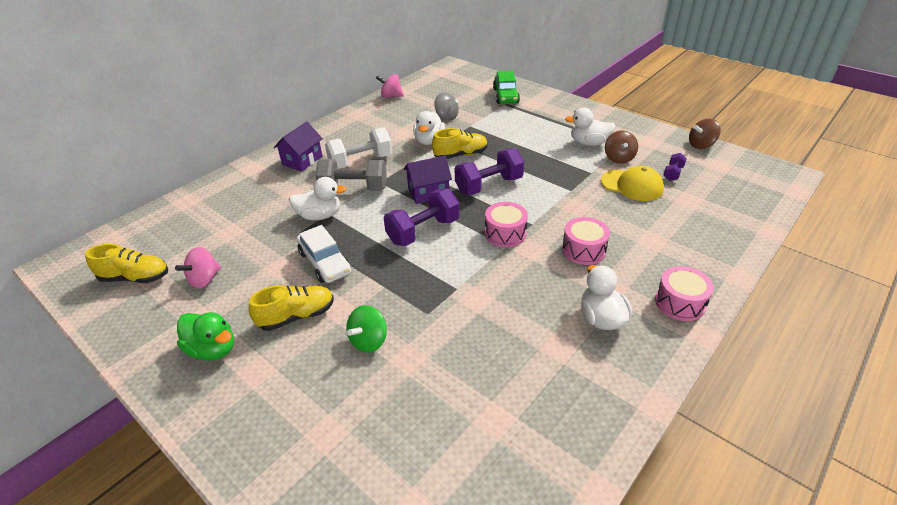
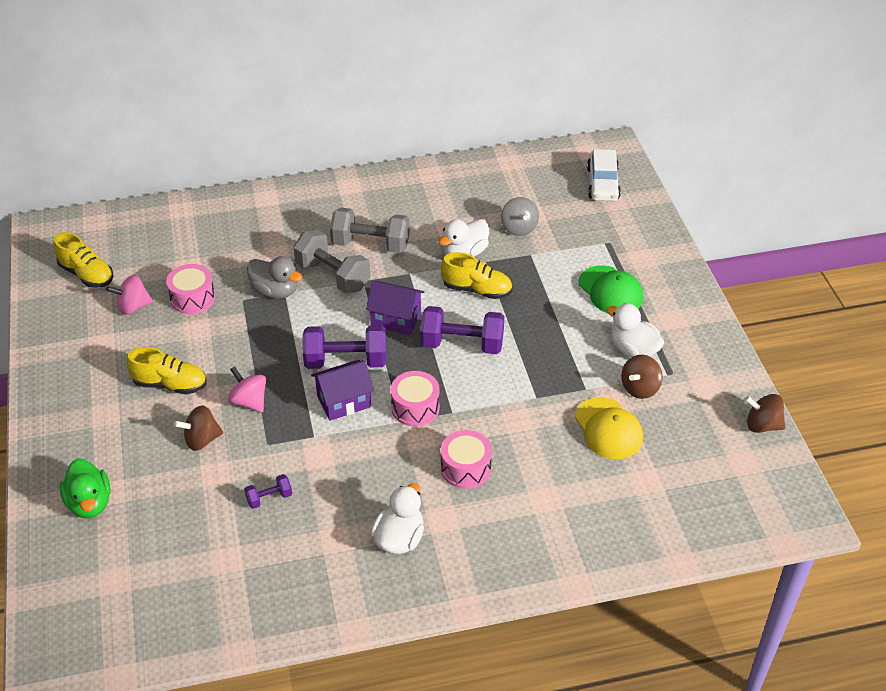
camera: 35 degrees right, 5 degrees up
(213, 349) = (91, 377): green duck -> green duck (90, 503)
(302, 160) = (318, 213): purple house -> purple house (344, 401)
(320, 216) = (275, 291): white duck -> grey duck
(325, 262) = (235, 345): white car -> white car (602, 184)
(361, 162) = (370, 244): white dumbbell -> grey dumbbell
(369, 341) = (201, 440): green spinning top -> brown spinning top
(391, 96) = (491, 164): pink spinning top -> pink spinning top (249, 401)
(505, 96) = (622, 230): green car -> none
(538, 123) = (610, 291): none -> green cap
(673, 173) = (674, 441): purple dumbbell -> purple dumbbell (269, 498)
(680, 303) = (485, 570): pink drum -> pink drum (192, 298)

